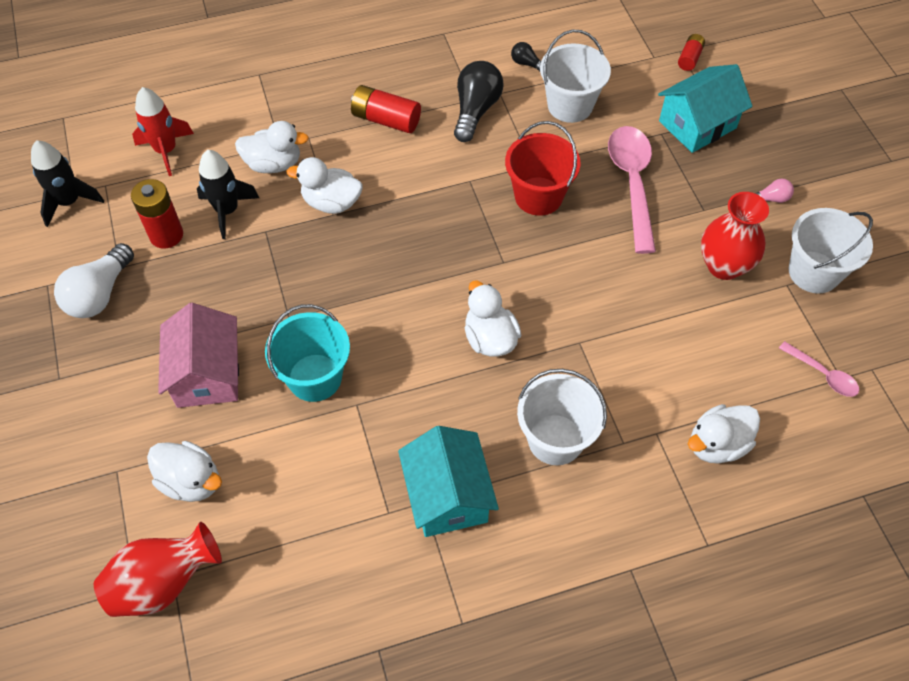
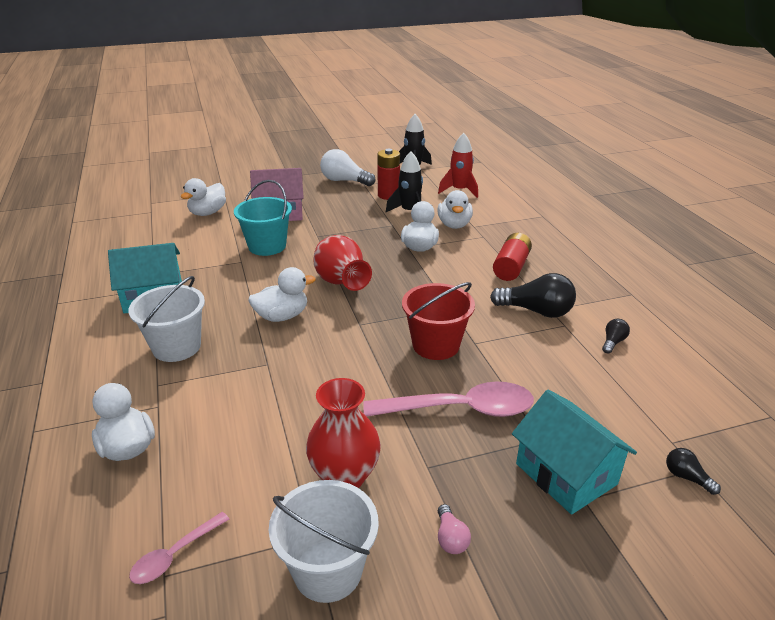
camera: 90 degrees right, 25 degrees down
(164, 583) = (149, 209): red vase -> red vase (341, 283)
(570, 105) = (563, 369): white bucket -> none
(689, 58) = (686, 477): red battery -> black light bulb

